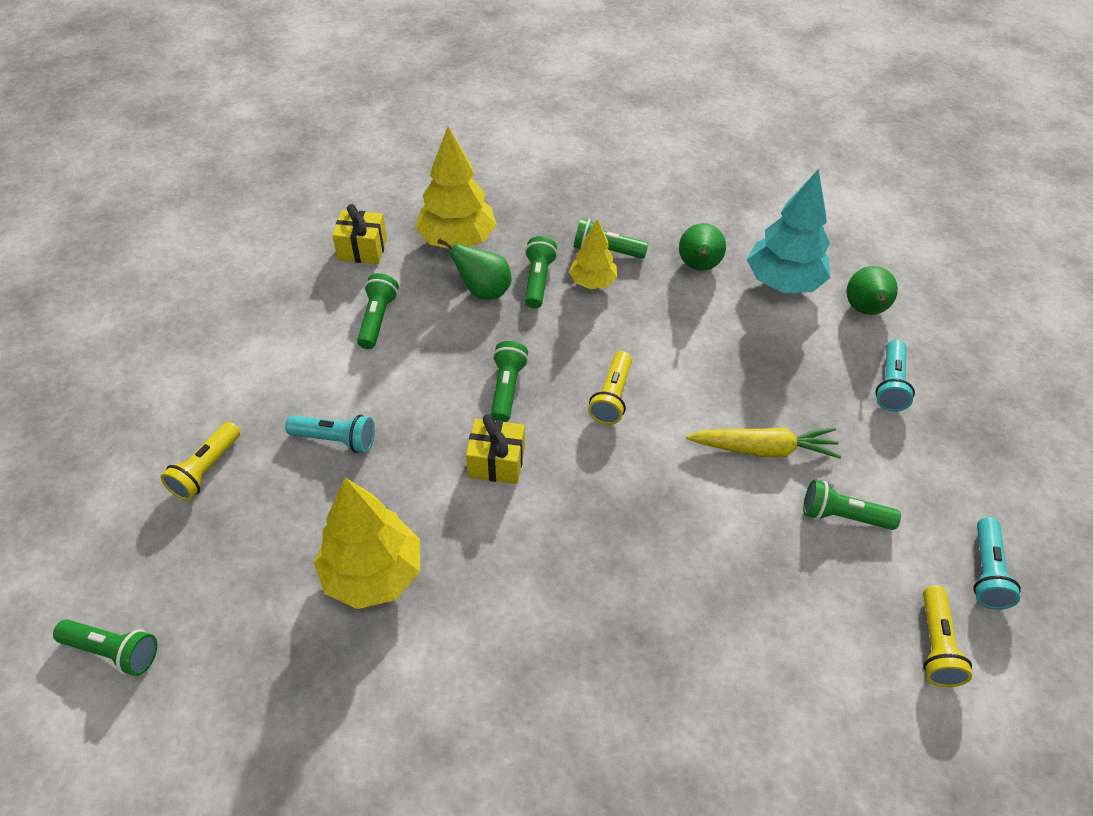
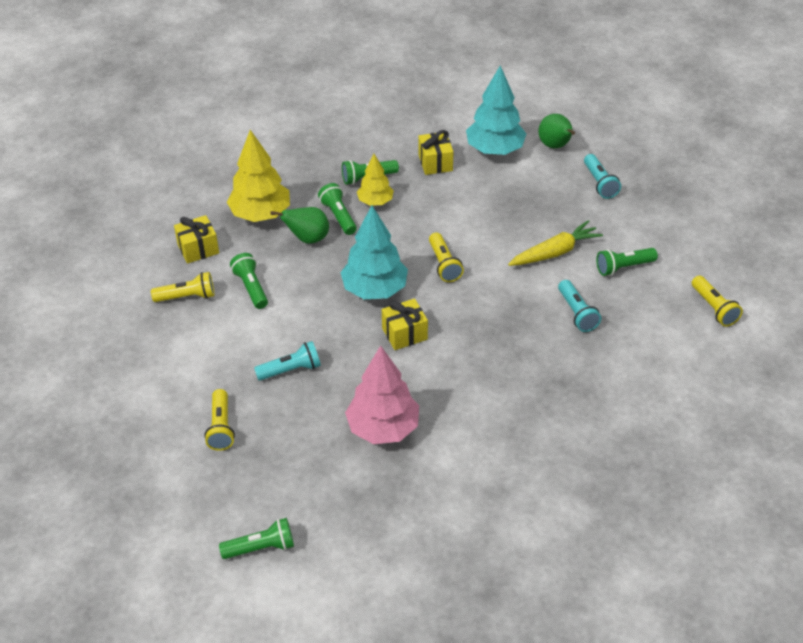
camera: 30 degrees left, 5 degrees down
(306, 297) = (187, 297): none -> yellow flashlight
(373, 574) = (383, 428): yellow tree -> pink tree
(507, 388) = (375, 290): green flashlight -> turquoise tree
(698, 267) = (435, 163): green pear -> yellow gift
(986, 572) = (715, 260): turquoise flashlight -> turquoise flashlight (577, 313)

